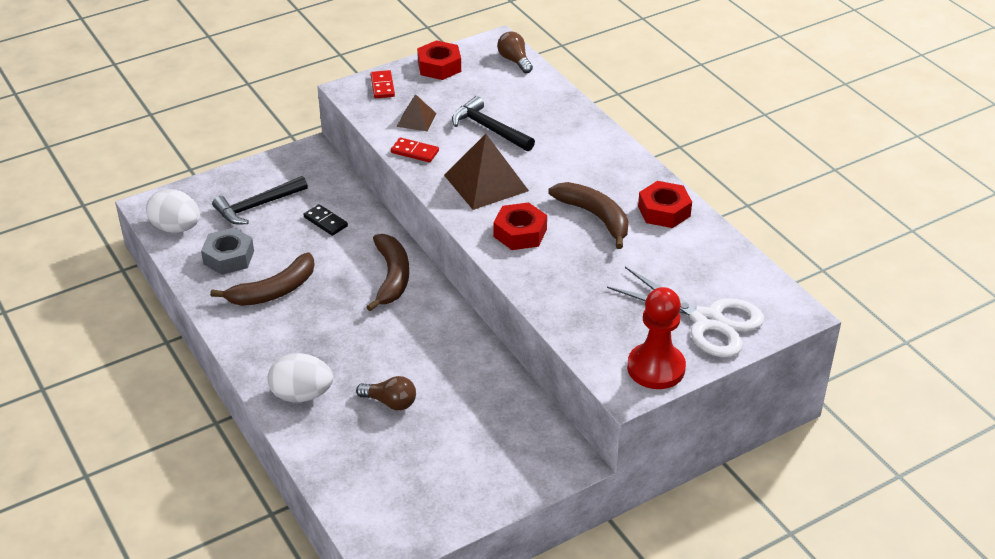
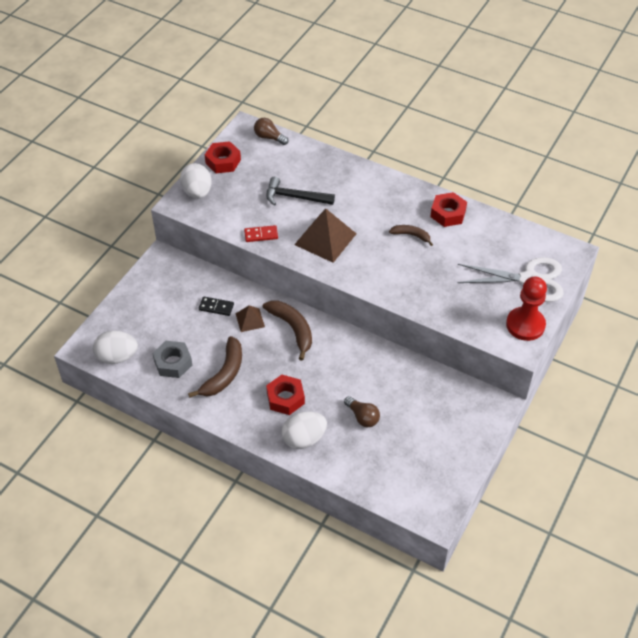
camera: 30 degrees left, 10 degrees up
(257, 206) = (159, 316): black hammer -> none
(382, 86) = (197, 192): red domino -> white egg
(390, 402) = (362, 417): brown light bulb -> brown light bulb turned 60 degrees clockwise
(416, 119) = (241, 209): brown pyramid -> brown pyramid (250, 320)
(520, 233) = (375, 267): red nut -> red nut (285, 398)
(595, 217) = (411, 235): brown banana -> brown banana, size x0.59

